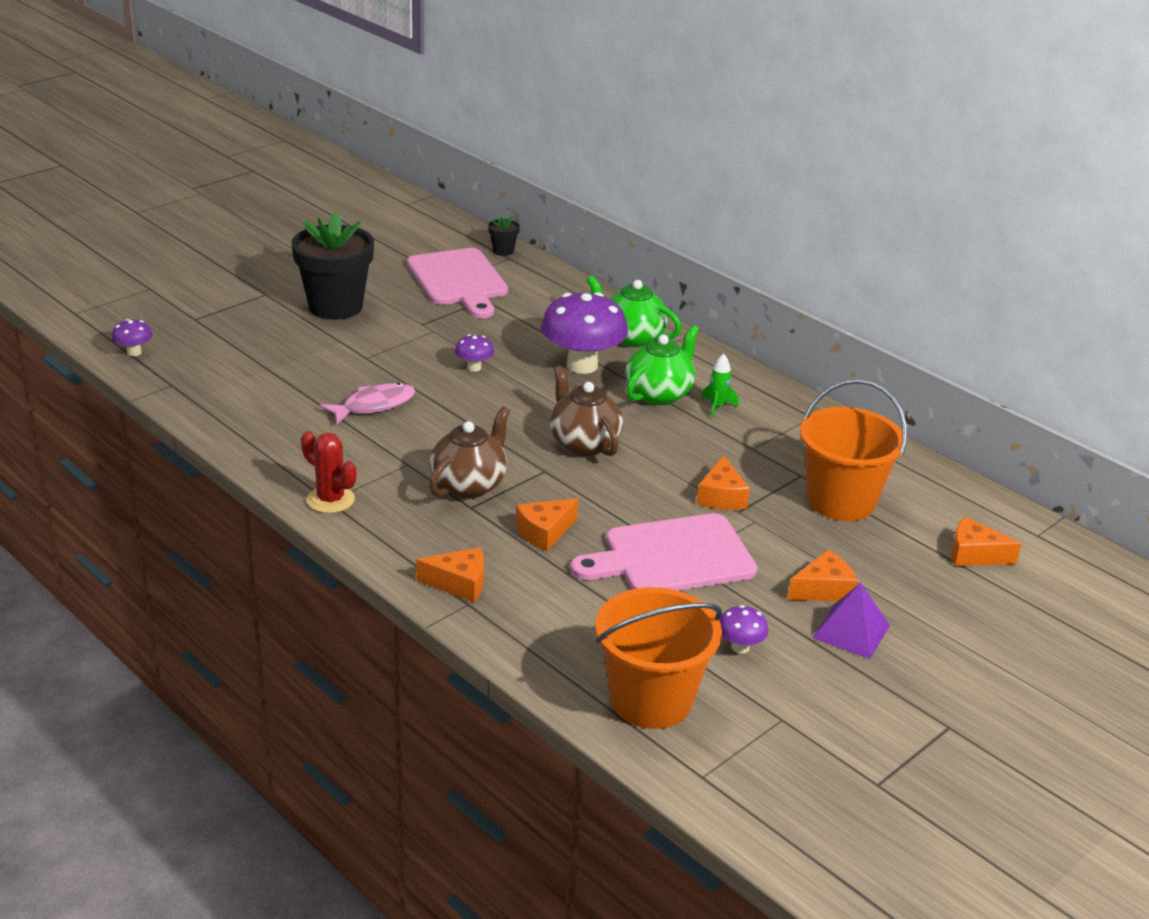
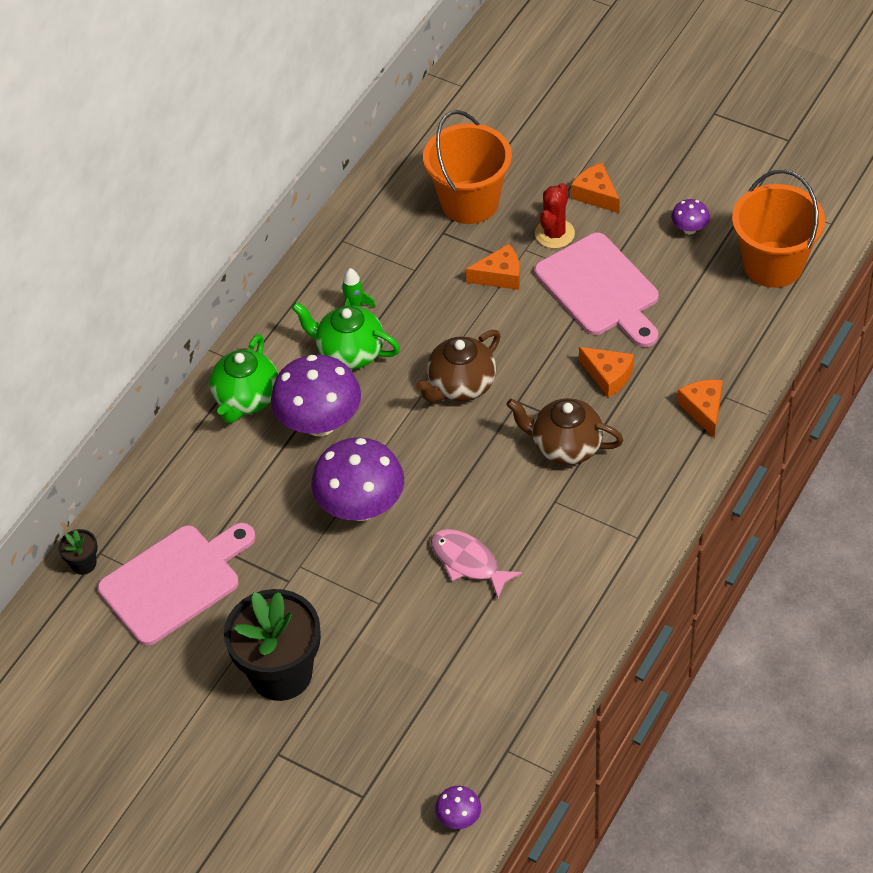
camera: 100 degrees left, 20 degrees up
(330, 500) = (636, 536): red cactus -> red cactus (554, 234)
(474, 367) = (361, 507): purple mushroom -> purple mushroom, size x2.22
(851, 631) = (638, 173): purple pyramid -> none
(974, 554) = (506, 118): orange cheese -> none

